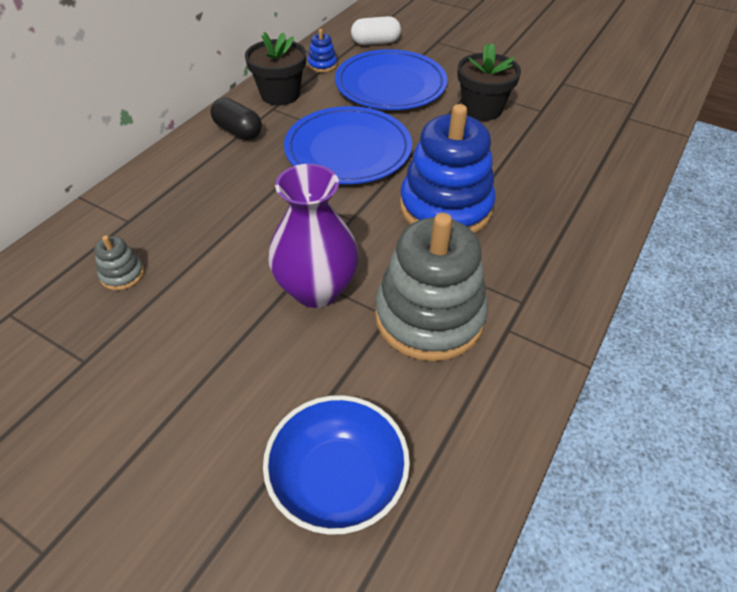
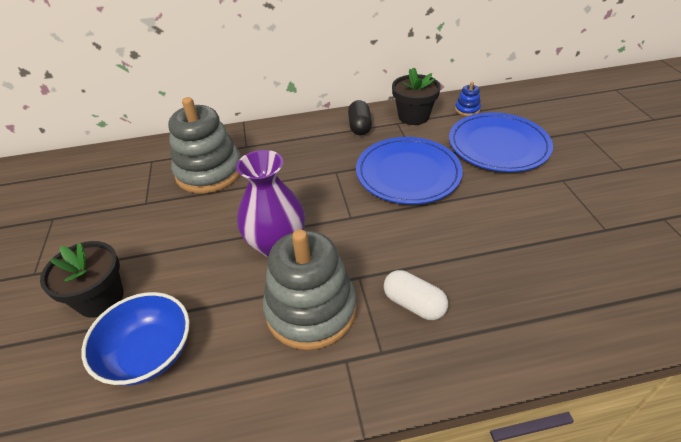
camera: 50 degrees right, 5 degrees down
(122, 274) = (209, 172): grey stacking toy -> grey stacking toy, size x2.41
(375, 42) = (528, 110): white capsule -> white capsule (414, 304)
(445, 207) = (419, 250): blue stacking toy -> none
(482, 109) = (549, 199): black flower pot -> black flower pot (100, 298)

